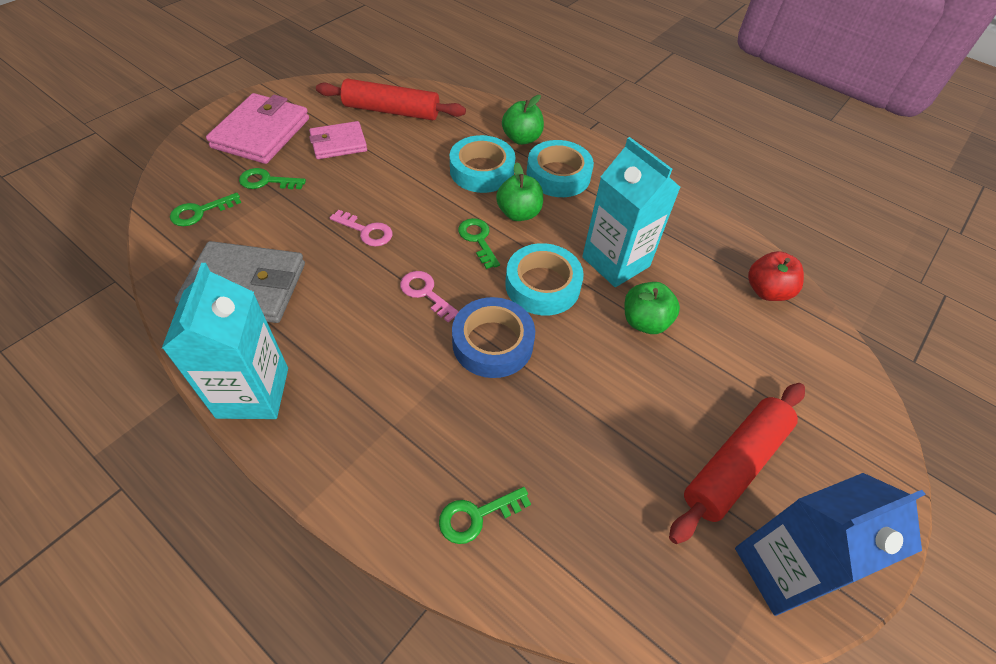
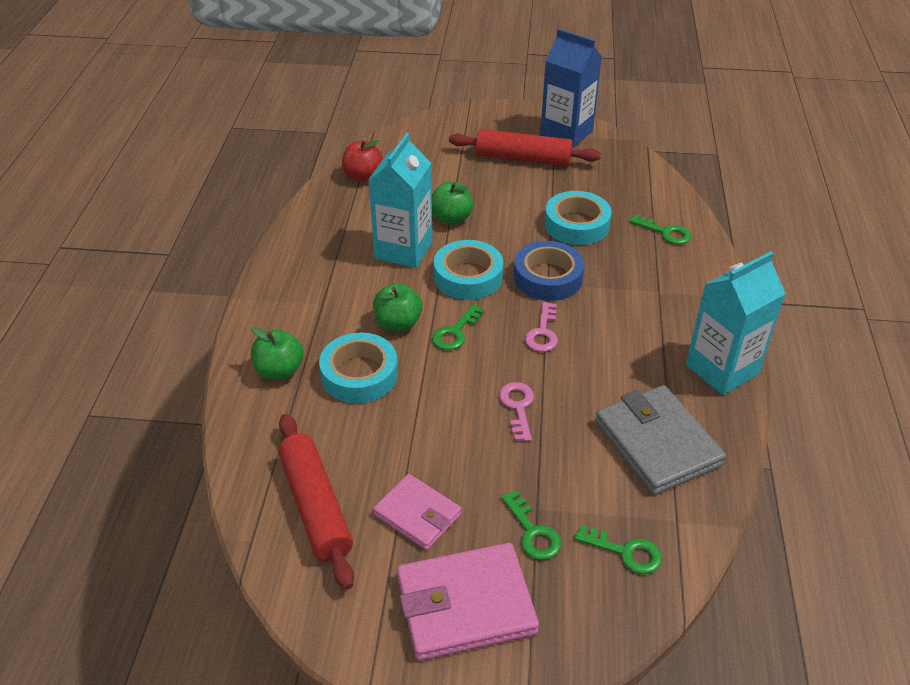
camera: 120 degrees left, 10 degrees down
(558, 175) = (320, 321): turquoise tape -> turquoise tape (576, 224)

